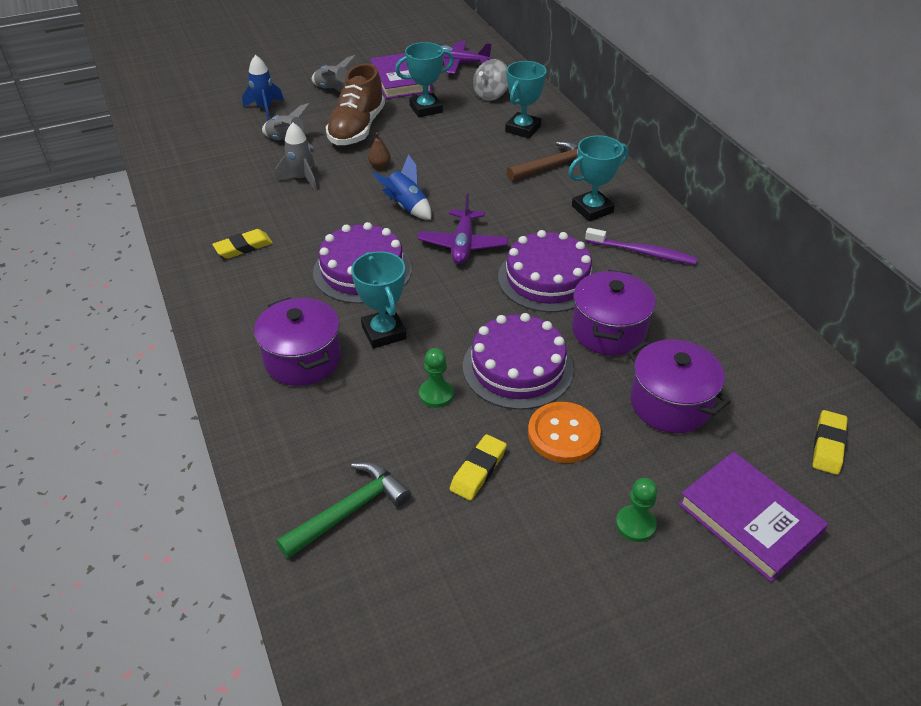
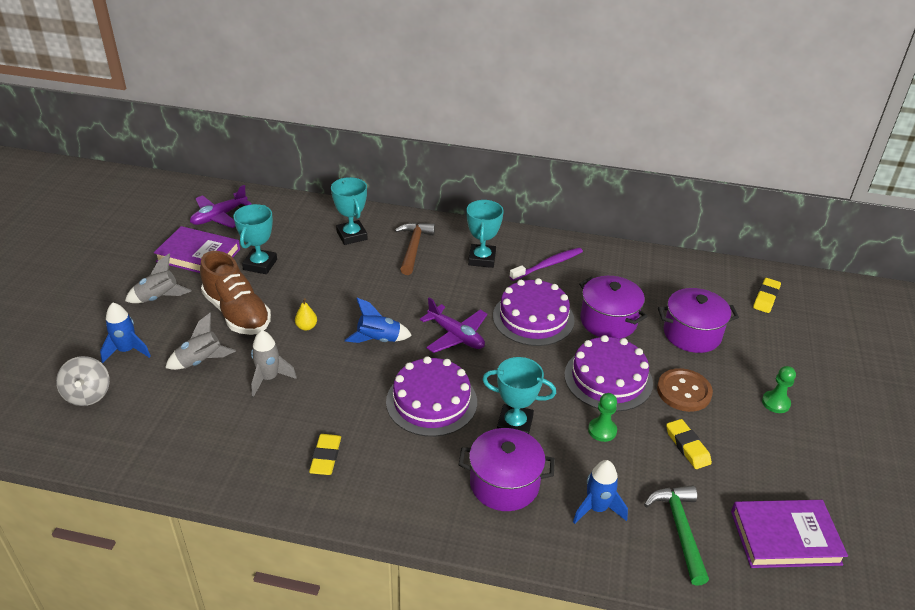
camera: 55 degrees left, 5 degrees down
(325, 435) = (597, 508): none -> blue rocket
(379, 165) = (306, 327): brown pear -> yellow pear
(491, 95) = (287, 225): grey spinning top -> grey spinning top (88, 394)
(563, 434) = (684, 391): orange button -> brown button
(749, 519) = (798, 357): purple book -> purple book (785, 537)
(828, 445) = (766, 298): yellow eraser -> yellow eraser turned 60 degrees clockwise

